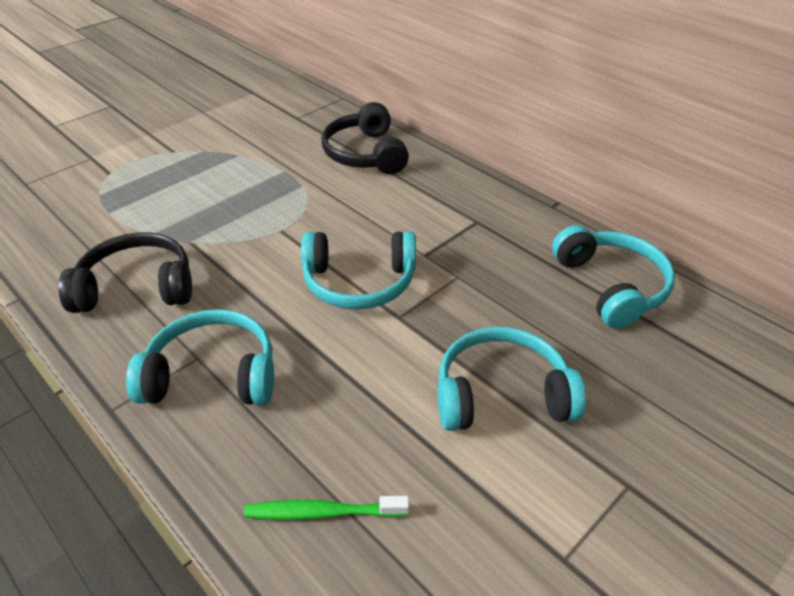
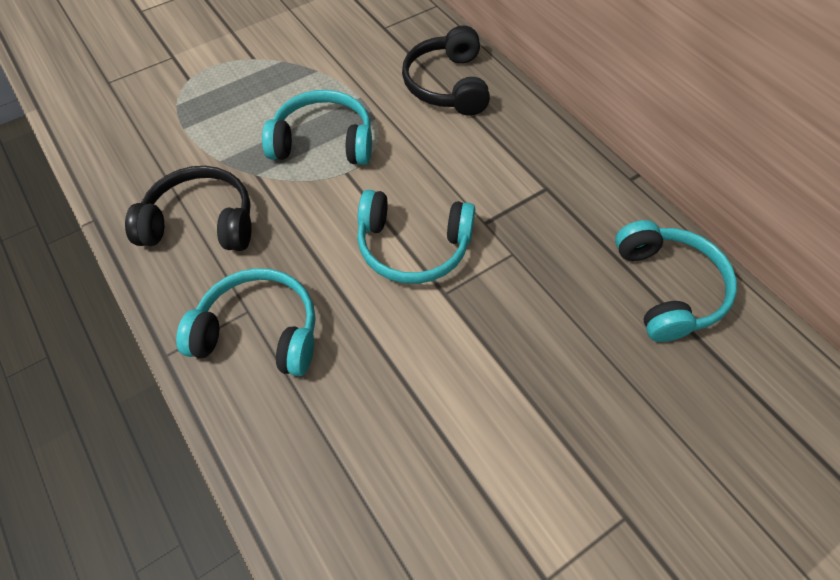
camera: 10 degrees right, 15 degrees up
(323, 512) = (337, 493): green toothbrush -> none
(501, 394) = (526, 397): turquoise headphones -> turquoise headphones (323, 141)

